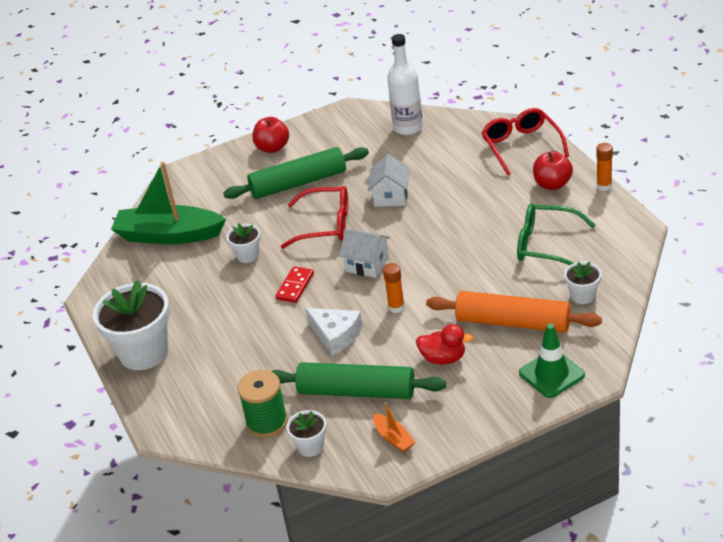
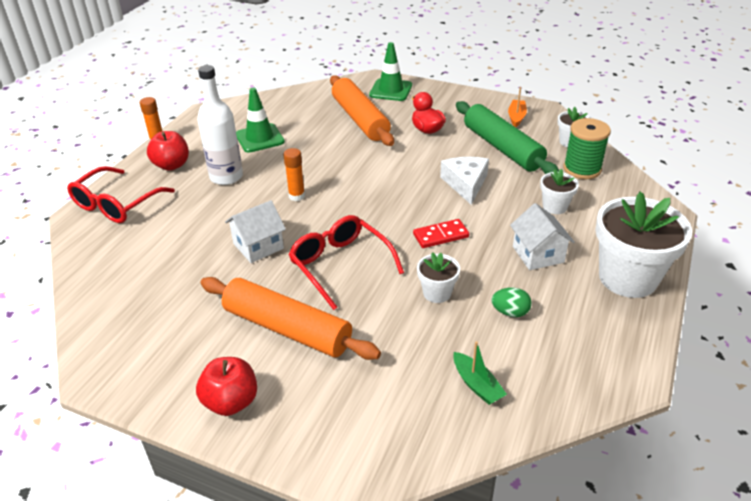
camera: 135 degrees left, 0 degrees up
(169, 235) = (477, 385): green boat -> green boat, size x0.42
(193, 278) = (510, 312): none -> green egg
(298, 183) = (287, 329): green rolling pin -> orange rolling pin
(367, 264) = (369, 210): white house -> white house (538, 254)
(396, 307) = (402, 171): orange glue stick -> orange glue stick (297, 196)
(408, 128) = (118, 297): white bottle -> white bottle (226, 177)
(546, 245) = (260, 138): green glasses -> green traffic cone
(583, 296) = (304, 105): white flower pot -> white flower pot (555, 206)

